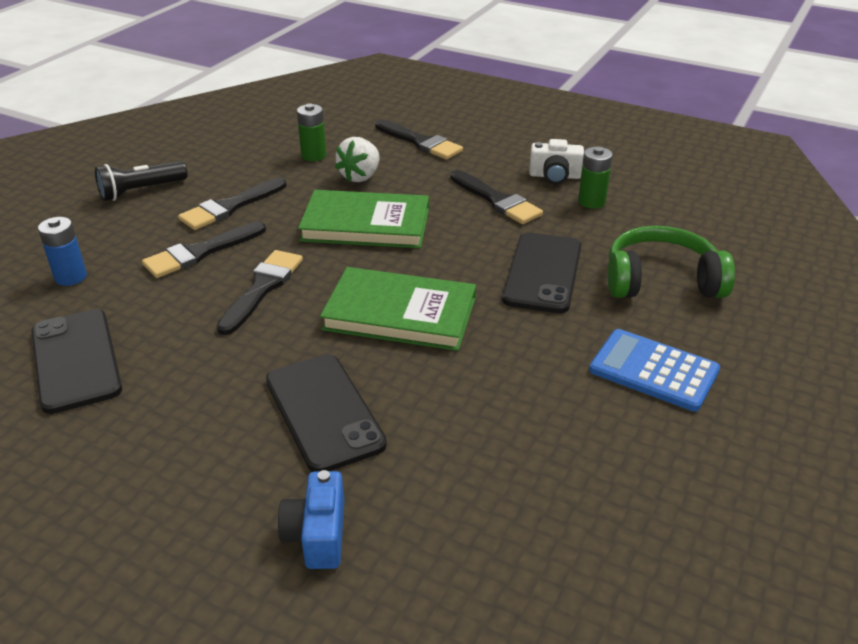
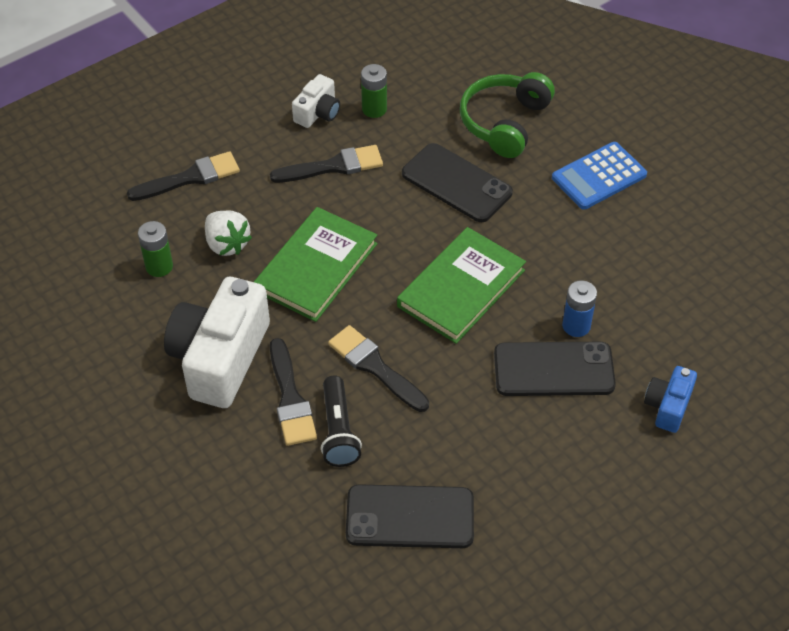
camera: 65 degrees left, 15 degrees up
(71, 277) = (273, 506): blue battery -> blue battery (576, 326)
(141, 191) = (137, 424): black flashlight -> black flashlight (338, 431)
(230, 207) = (220, 358): black brush -> white camera
(317, 535) = (668, 406): blue camera -> blue camera turned 90 degrees clockwise

